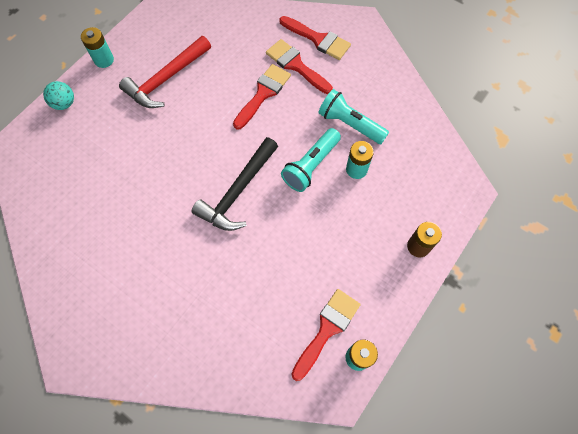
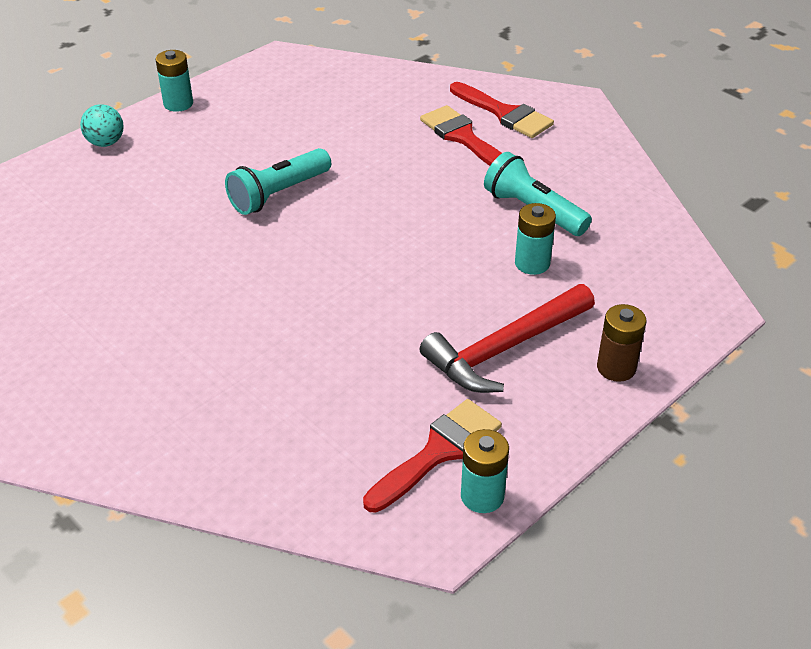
camera: 10 degrees right, 25 degrees down
(166, 79) = (263, 132): red hammer -> red hammer (505, 348)
(238, 191) = (336, 267): black hammer -> none
(263, 93) = (405, 163): red brush -> none
(311, 166) = (459, 251): turquoise flashlight -> turquoise flashlight (278, 194)

